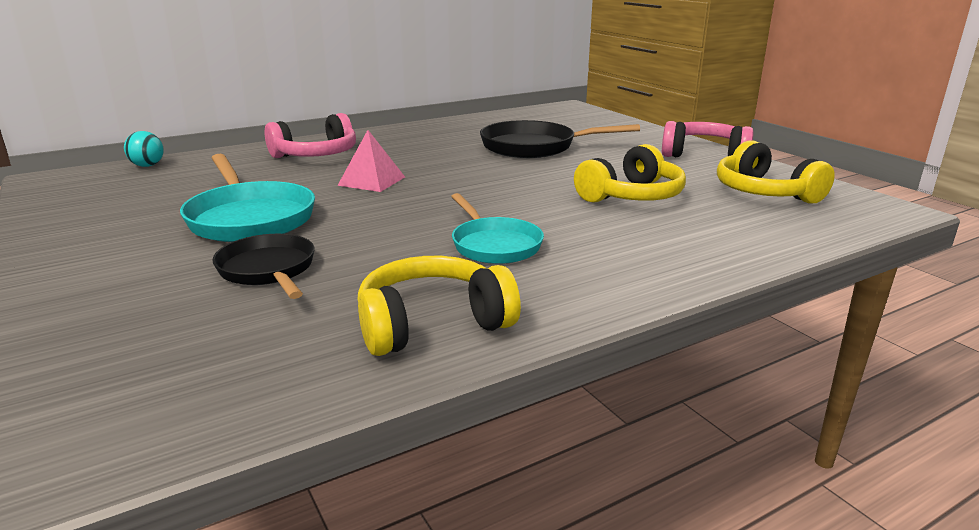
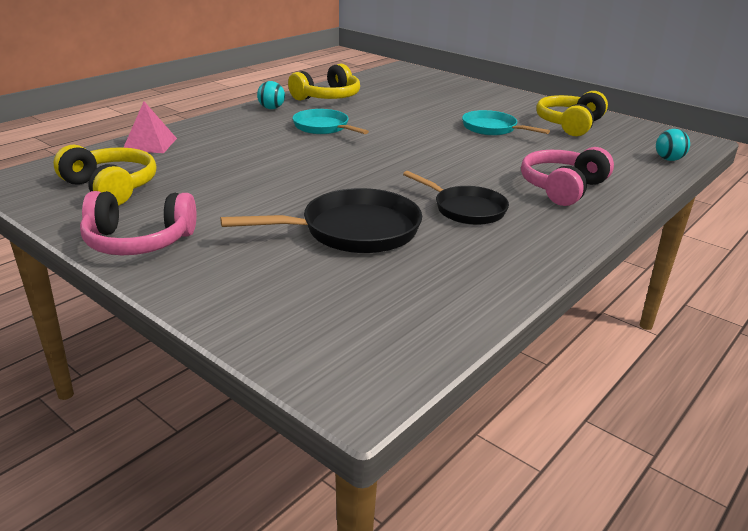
camera: 160 degrees right, 5 degrees up
(249, 218) = (492, 128): turquoise pan -> turquoise pan, size x0.66
(268, 270) = (428, 107): black pan -> black pan (466, 209)
(372, 181) = (462, 164): pink pyramid -> pink pyramid (150, 144)
(567, 301) = (271, 108): none -> turquoise ball
(631, 196) = (235, 171): yellow headphones -> yellow headphones (570, 124)

